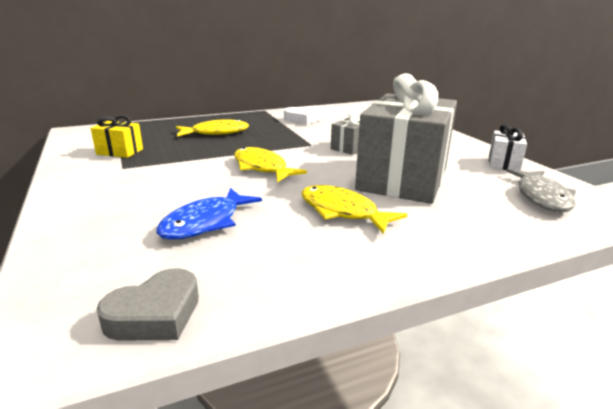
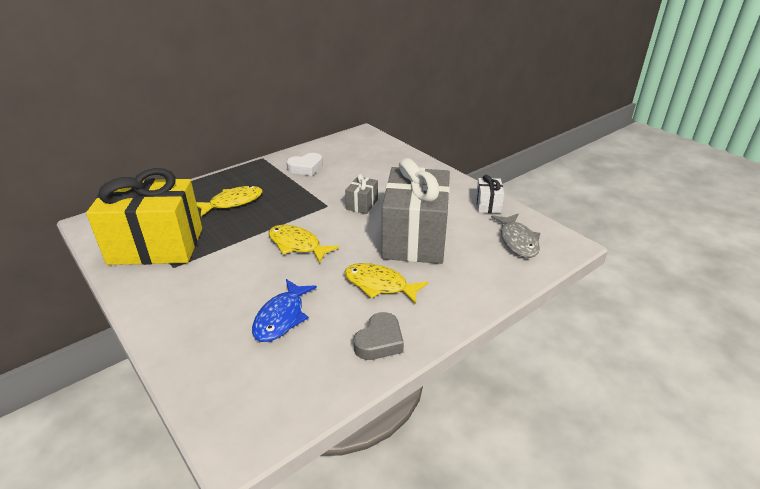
camera: 15 degrees left, 10 degrees up
(120, 152) = (156, 246): yellow gift -> yellow gift, size x2.36
(155, 314) = (290, 404): grey heart -> grey heart (379, 341)

